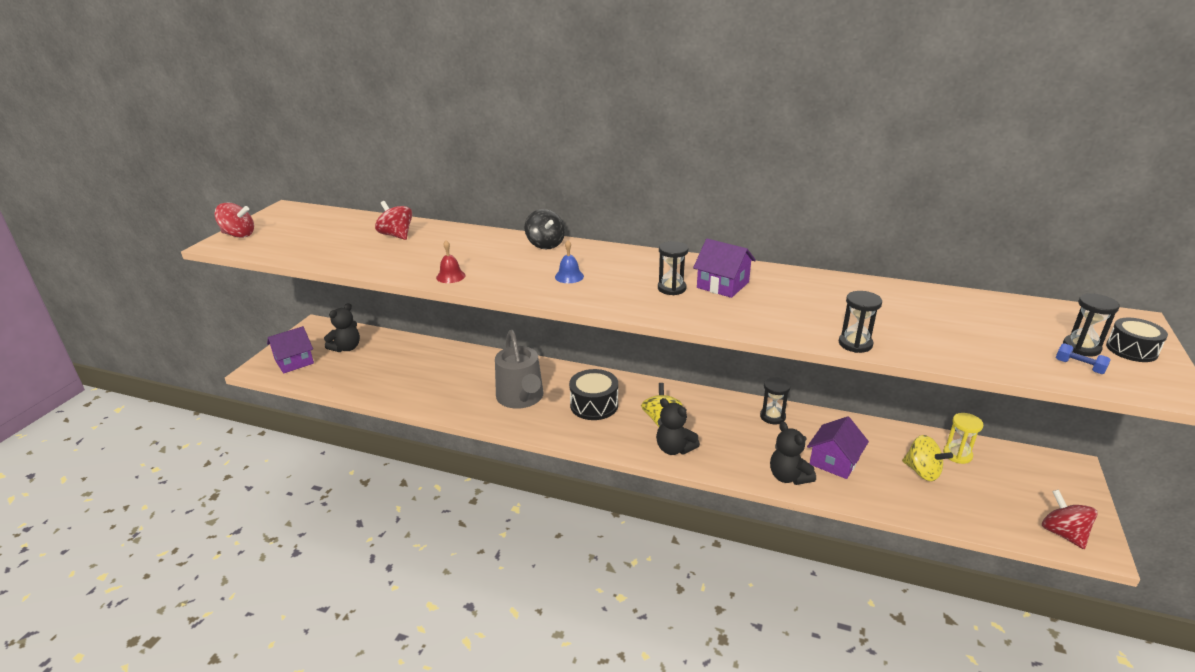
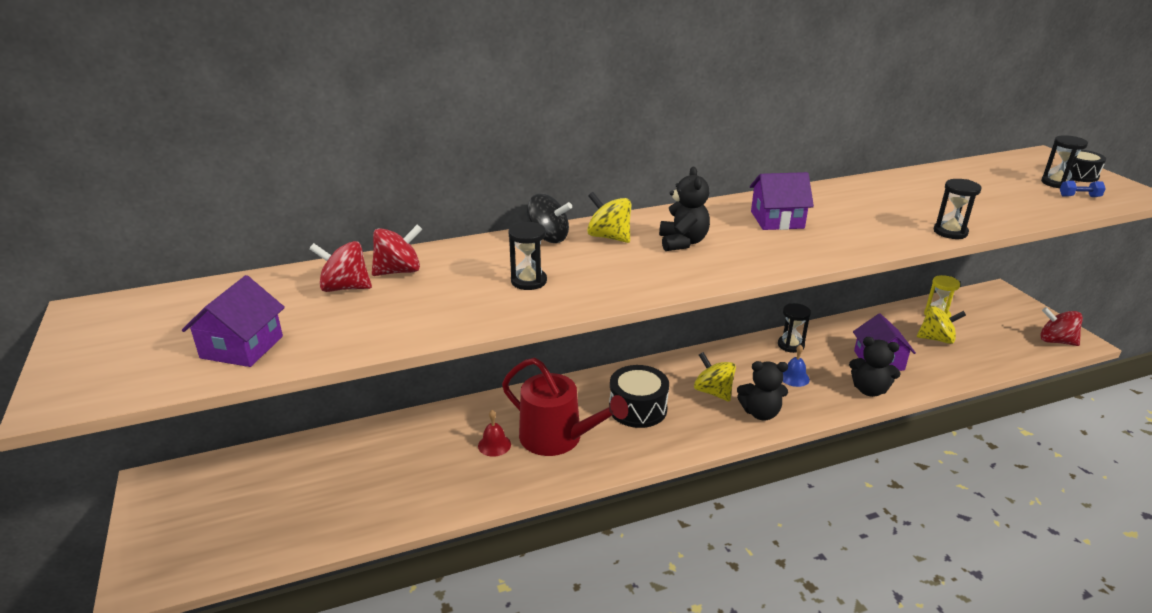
camera: 40 degrees left, 0 degrees up
(238, 235) = (71, 374): red spinning top -> red spinning top (398, 271)
(294, 361) = (188, 544): purple house -> purple house (242, 347)
(346, 348) = (249, 488): black teddy bear -> black teddy bear (682, 242)
(450, 276) = (510, 309): red bell -> red bell (494, 445)
(521, 398) = (557, 438): grey watering can -> red watering can
(569, 276) = (635, 261): blue bell -> blue bell (794, 377)
(582, 256) = (609, 237): none -> yellow spinning top
(671, 288) = (745, 238): black hourglass -> black hourglass (528, 281)

